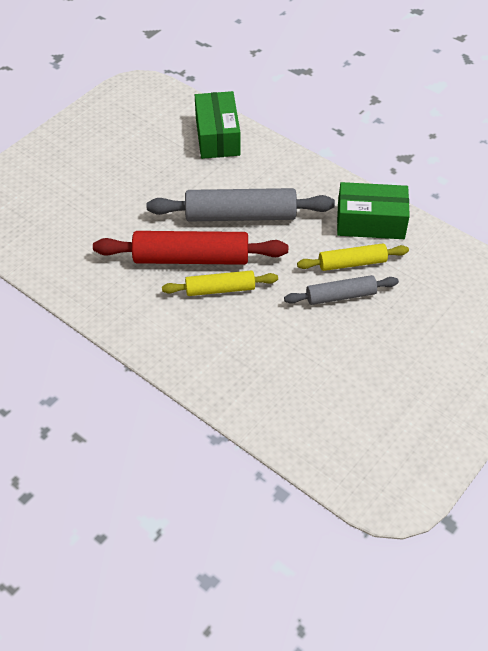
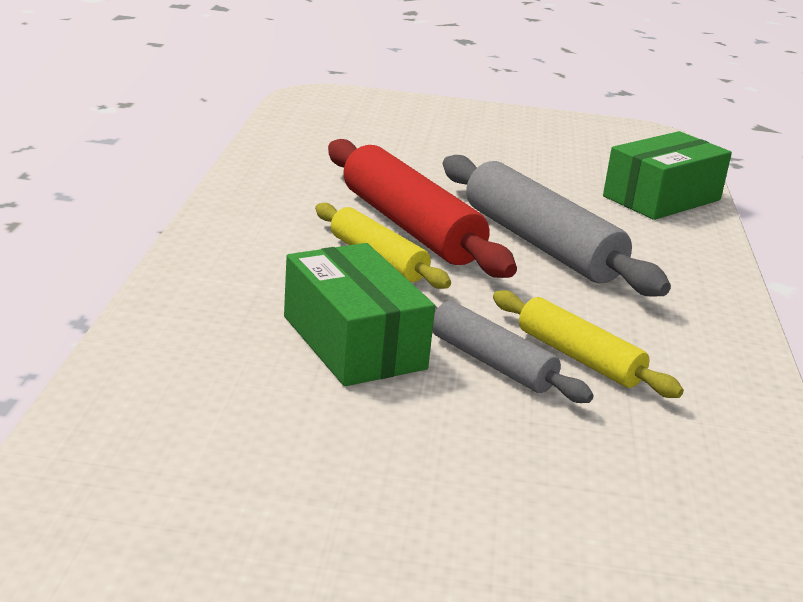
camera: 55 degrees right, 25 degrees down
(370, 222) = (696, 355): green box -> green box (353, 342)

